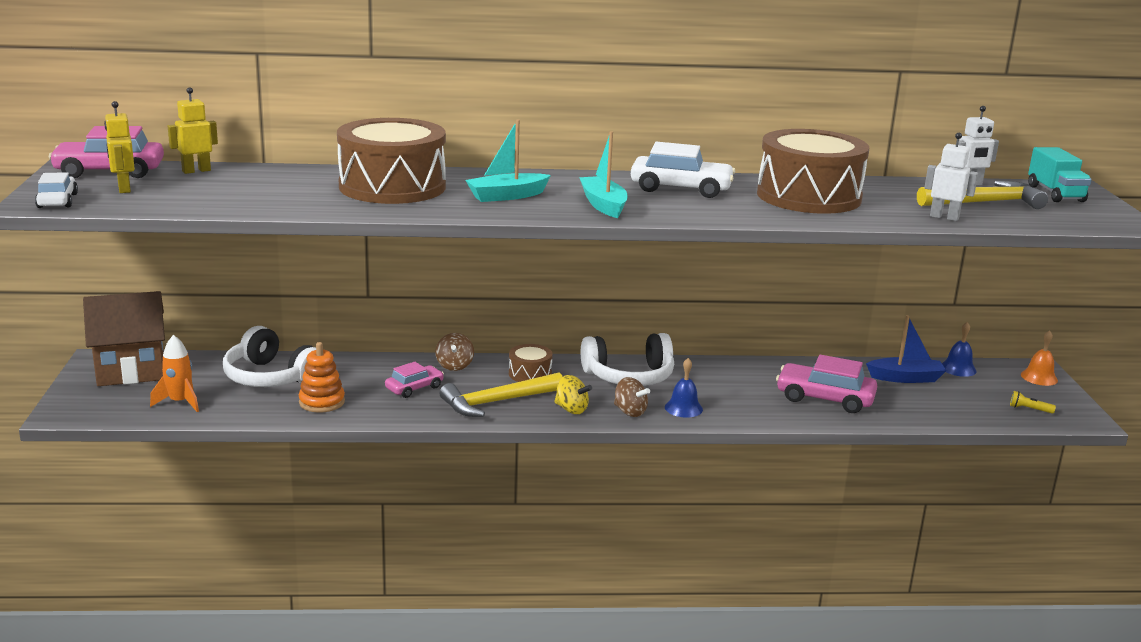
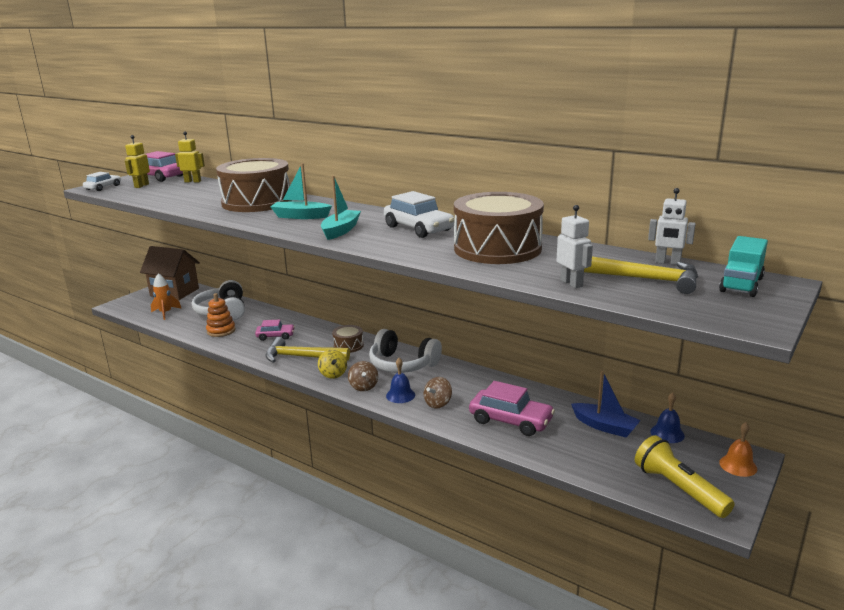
camera: 40 degrees right, 0 degrees up
(454, 366) = (317, 329): brown spinning top -> brown spinning top (438, 403)
(824, 398) = (510, 420): pink car -> pink car turned 150 degrees clockwise
(1029, 409) = (678, 489): yellow flashlight -> yellow flashlight, size x2.42

